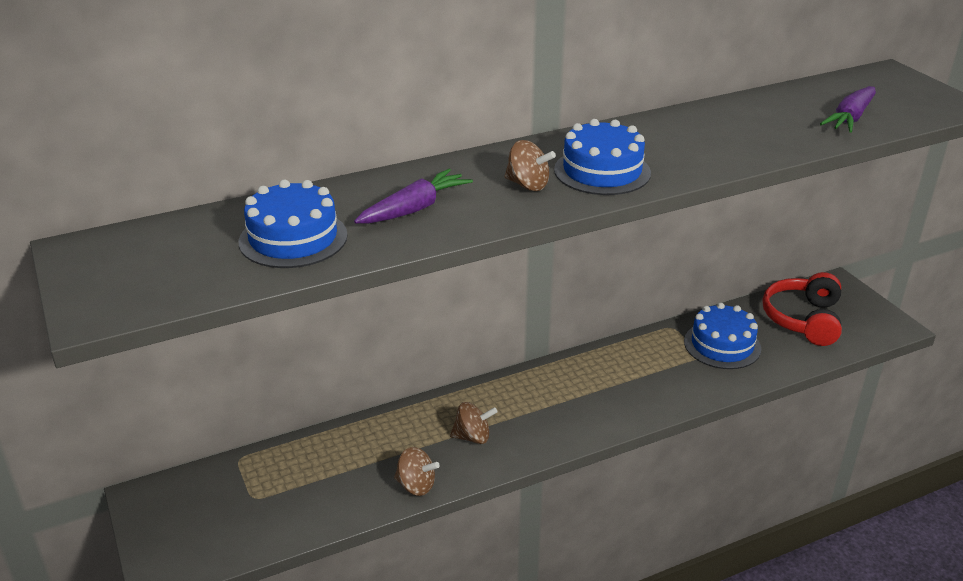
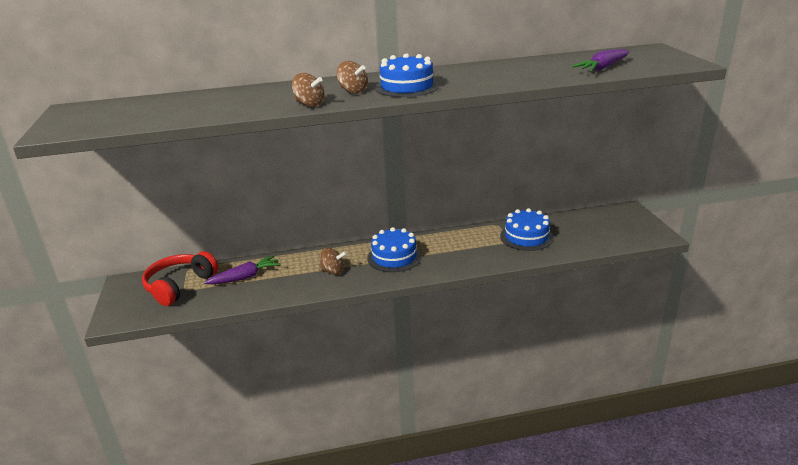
camera: 15 degrees right, 5 degrees down
(293, 238) = (190, 108): blue cake -> blue cake (394, 257)
(415, 208) = (273, 99): purple carrot -> purple carrot (245, 277)
(416, 485) = (284, 293): brown spinning top -> brown spinning top (309, 104)
(803, 319) = (592, 227): red headphones -> red headphones (179, 286)

